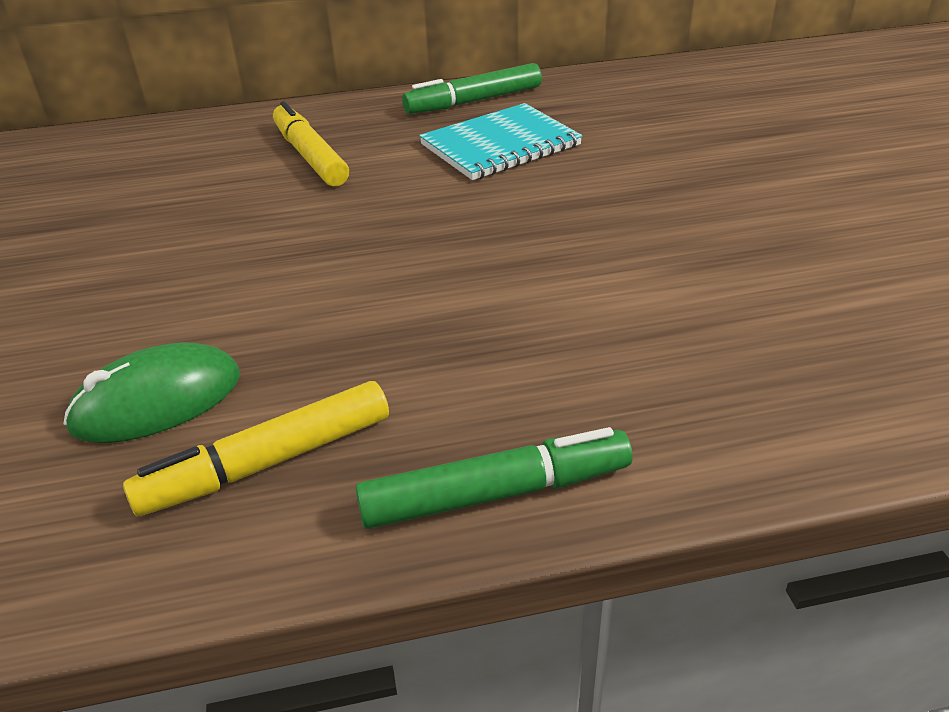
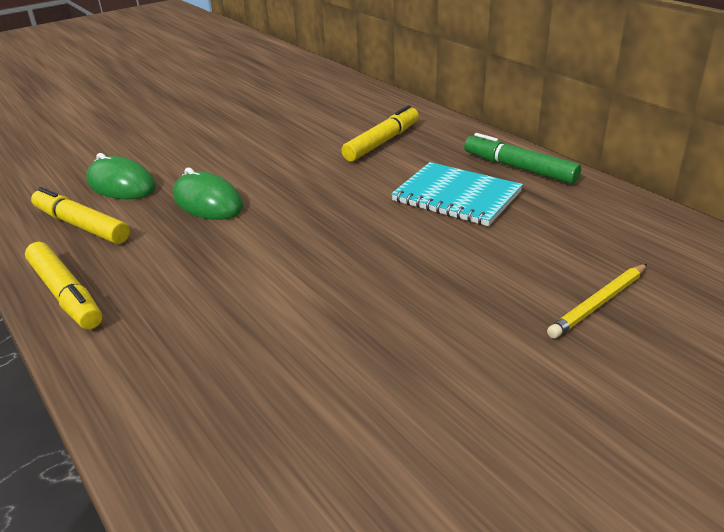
camera: 65 degrees right, 5 degrees down
(328, 316) = (208, 202): none -> green mouse
(495, 493) = (66, 294): green marker -> yellow marker
(746, 133) = (598, 303): none -> yellow pencil

